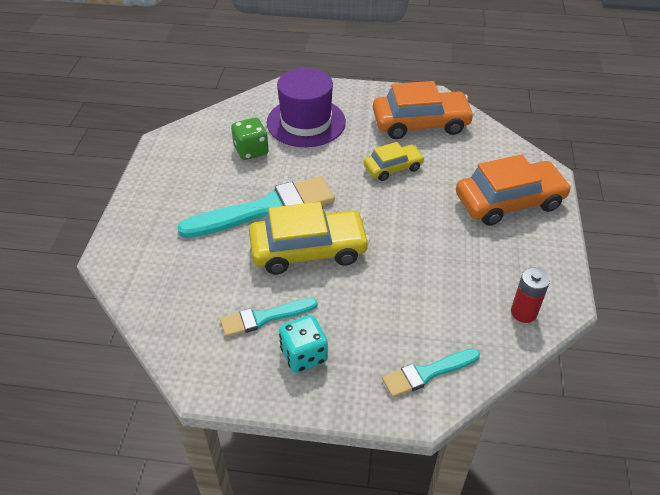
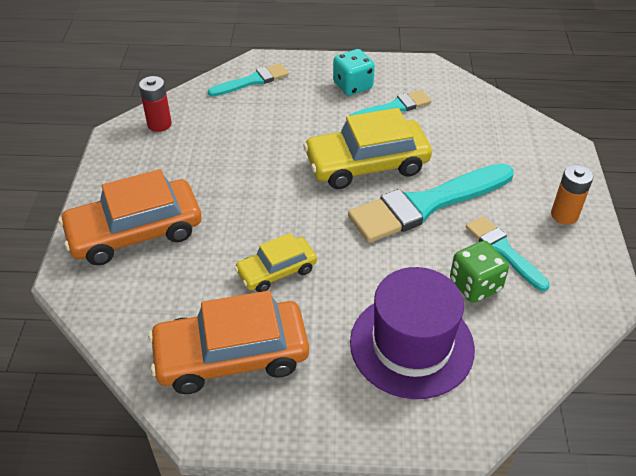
camera: 175 degrees right, 0 degrees up
(155, 193) = (564, 215): none -> orange battery
(219, 171) = (503, 251): none -> turquoise brush

